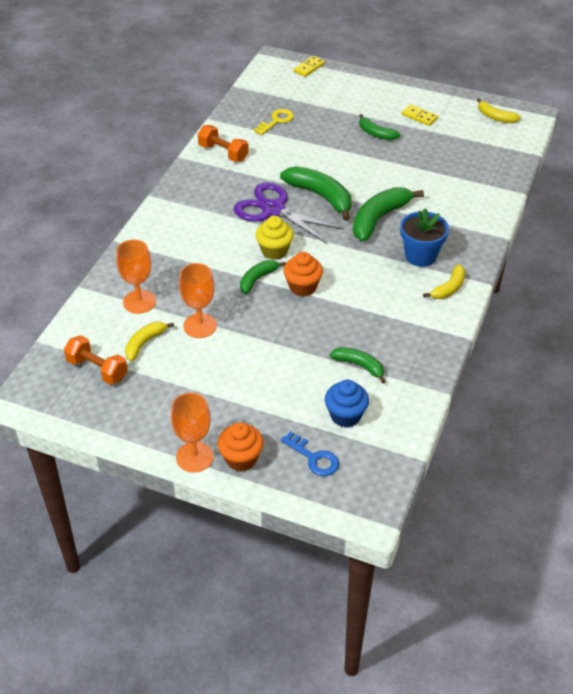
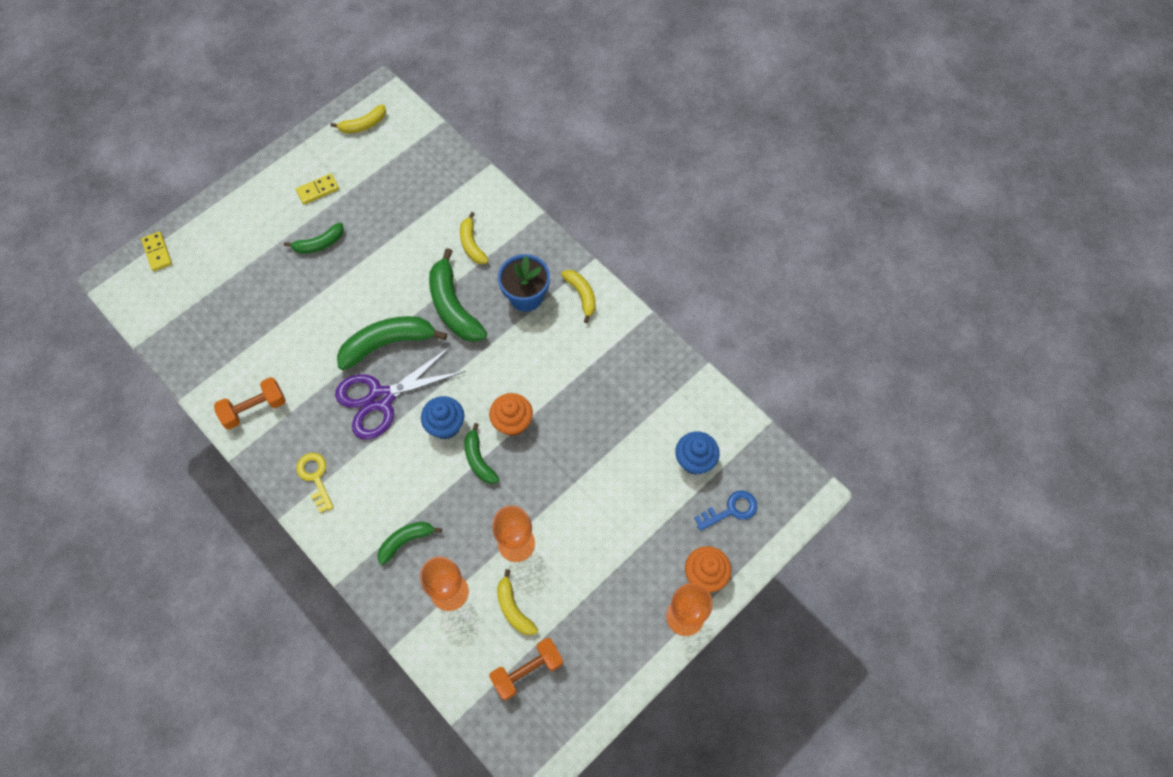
camera: 65 degrees left, 20 degrees up
(274, 251) = (445, 425): yellow cupcake -> blue cupcake
(276, 121) = (233, 330): yellow key -> yellow key (315, 477)
(359, 366) = (641, 420): green banana -> green banana (406, 541)
(442, 209) = (472, 244): none -> yellow banana

